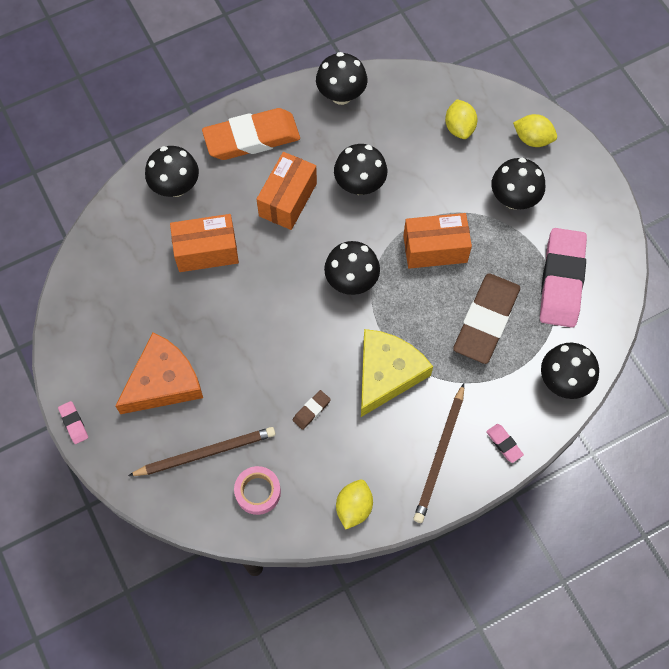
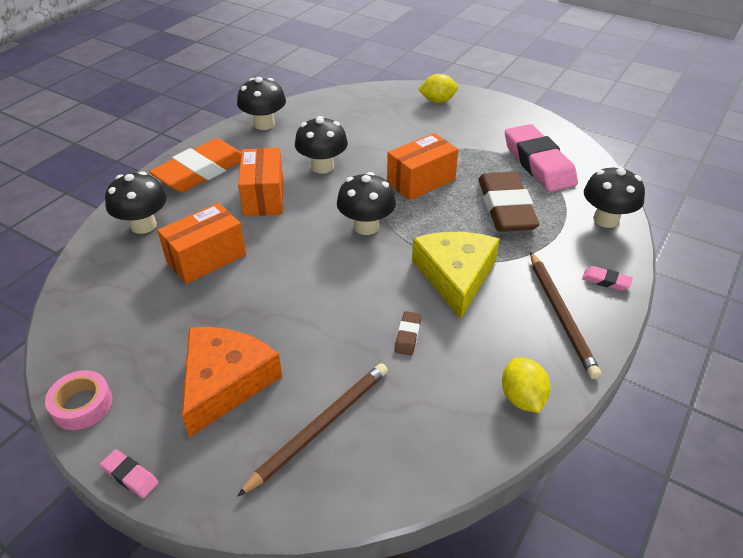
camera: 30 degrees left, 25 degrees down
(258, 492) = (408, 435): pink tape -> pink tape (82, 405)
(459, 128) = (376, 112): yellow lemon -> none
(513, 199) = (455, 134): black mushroom -> none

